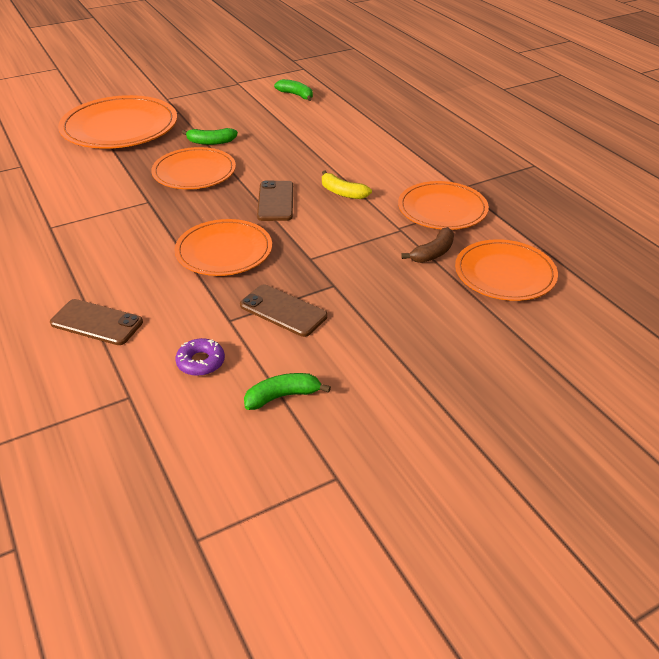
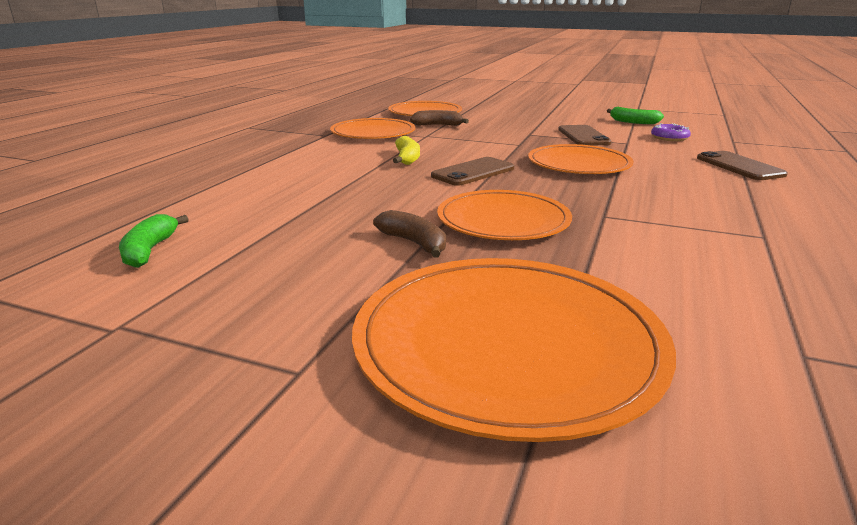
camera: 130 degrees left, 15 degrees down
(211, 142) = (414, 243): green banana -> brown banana

